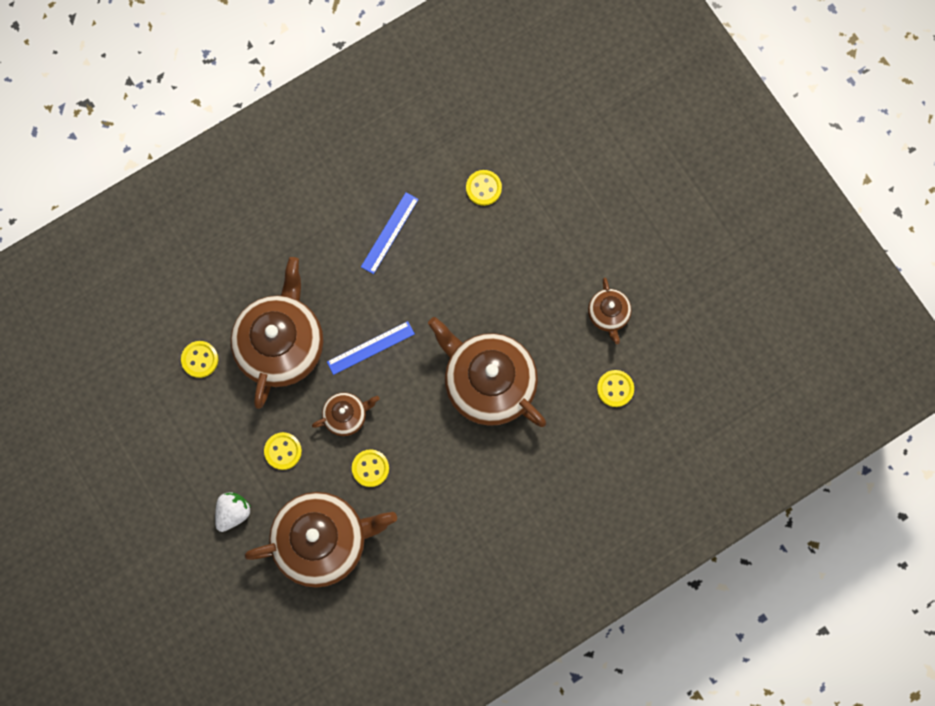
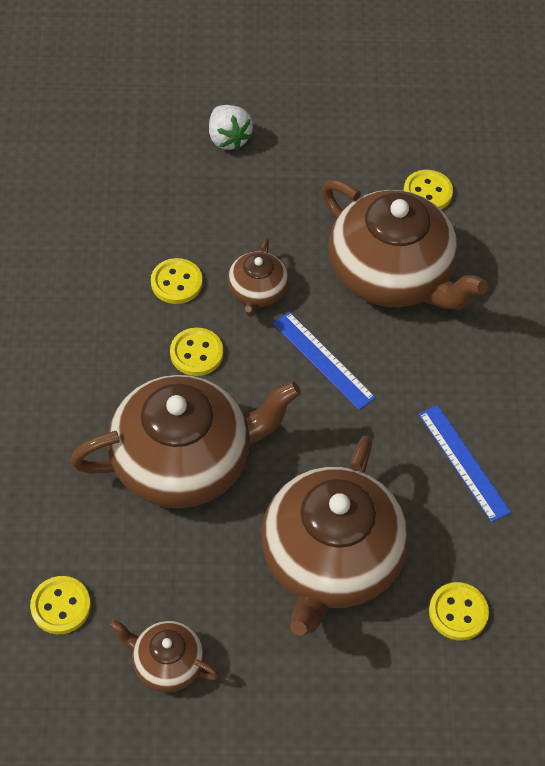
camera: 120 degrees right, 20 degrees down
(283, 451) = (262, 213): yellow button -> yellow button (196, 353)
(322, 541) = (132, 198): brown teapot -> brown teapot (330, 560)
(370, 348) = (323, 360): blue ruler -> blue ruler turned 45 degrees counterclockwise

